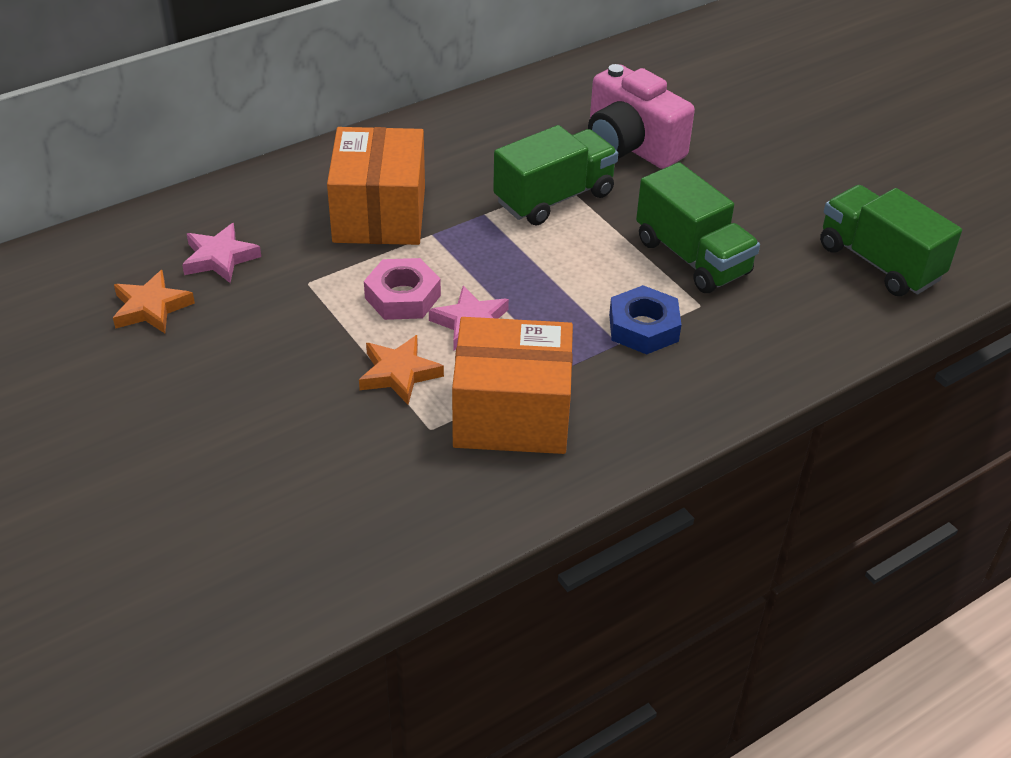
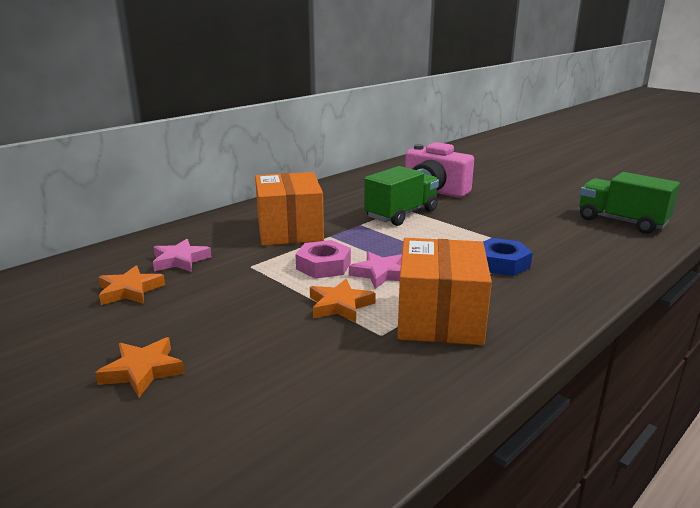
camera: 10 degrees left, 20 degrees down
(154, 440) = (143, 371): none -> orange star
(511, 414) = (439, 318): orange box -> orange box turned 75 degrees counterclockwise
(692, 257) = (507, 230): green truck -> none

